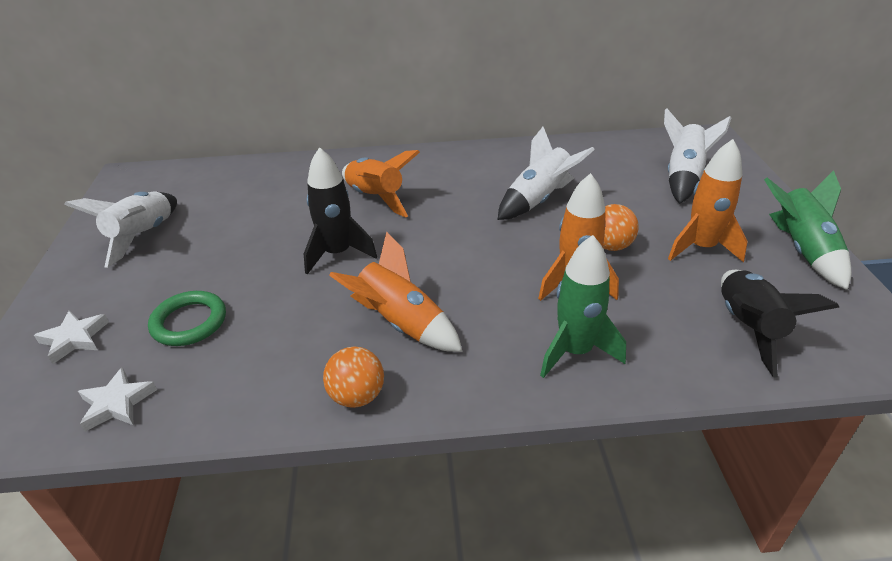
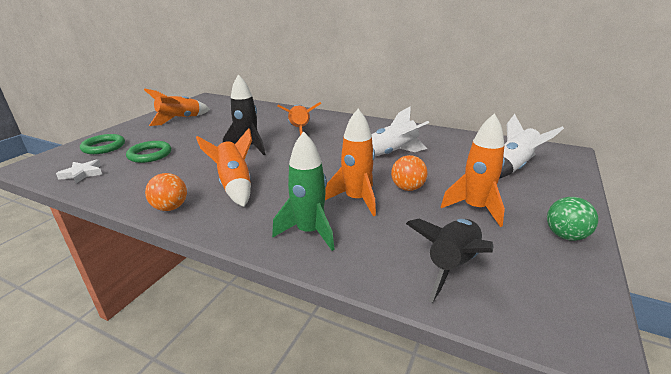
camera: 30 degrees right, 10 degrees down
(74, 339) = (104, 147): white star -> green ring
(143, 236) = (180, 119): white rocket -> orange rocket
(802, 250) = (565, 236): green rocket -> green ball

